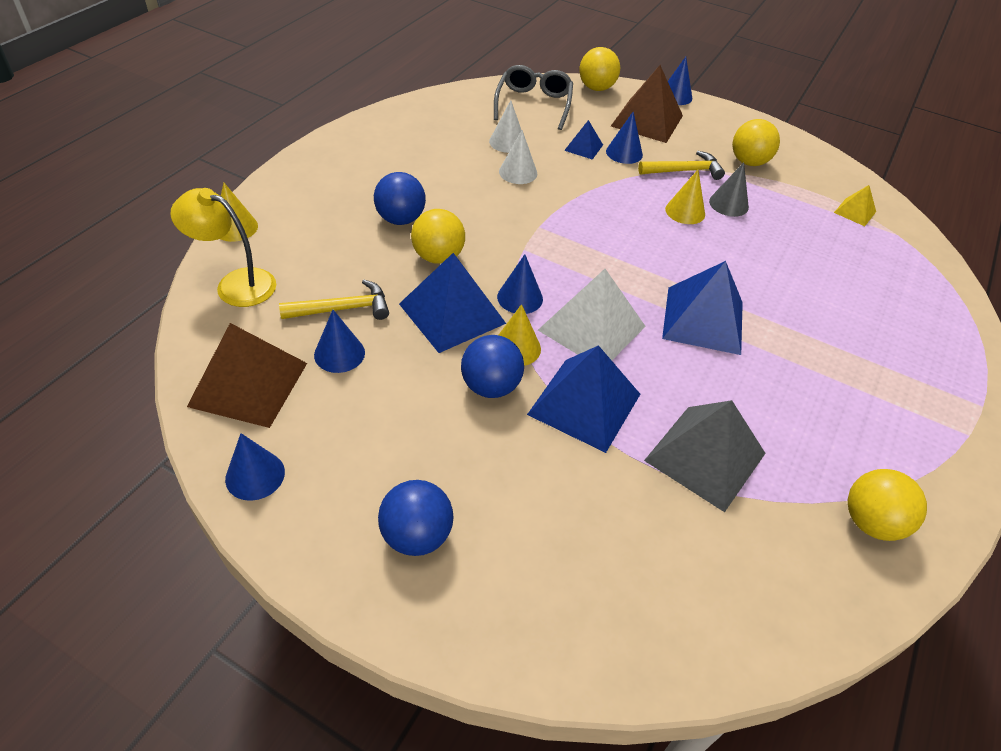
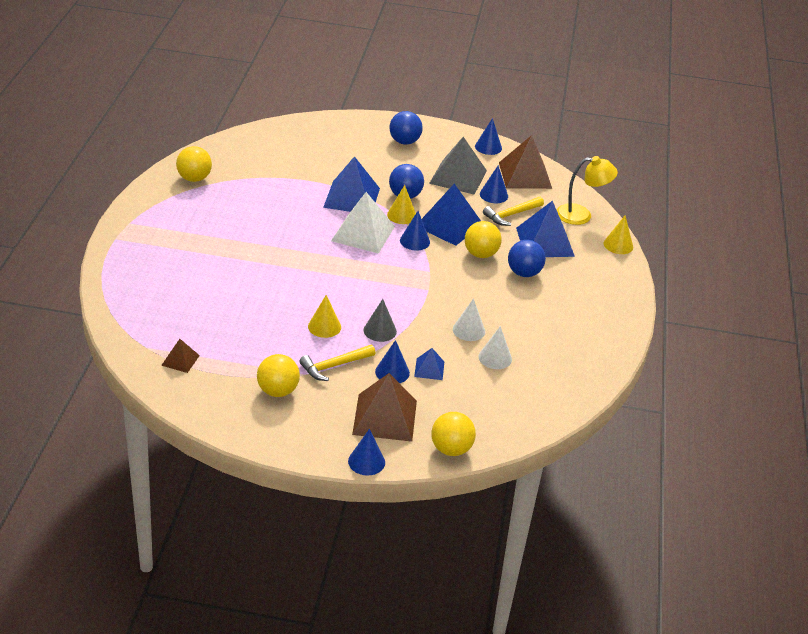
camera: 160 degrees right, 10 degrees down
(533, 104) = (498, 408): grey glasses -> none
(703, 320) = (294, 251): blue pyramid -> blue pyramid (545, 242)
(705, 456) = (281, 188): grey pyramid -> grey pyramid (458, 177)
(728, 204) = (290, 342): grey cone -> grey cone (380, 330)
(855, 212) = (180, 360): yellow pyramid -> brown pyramid

